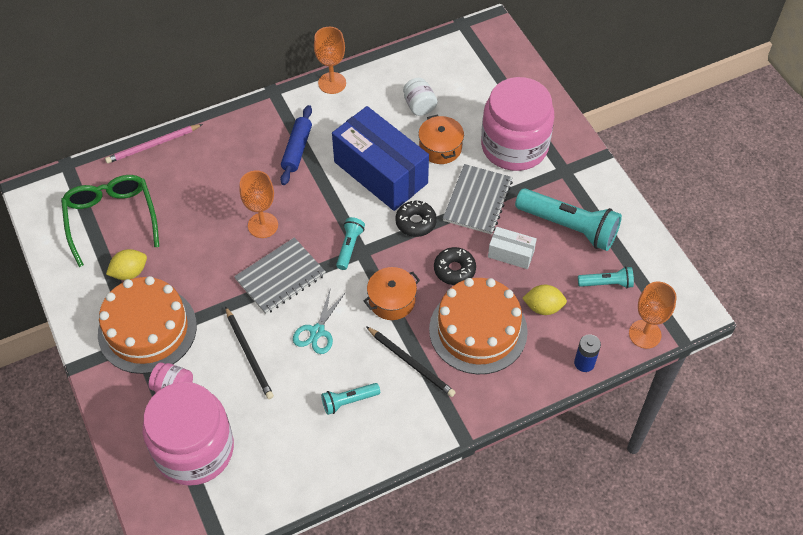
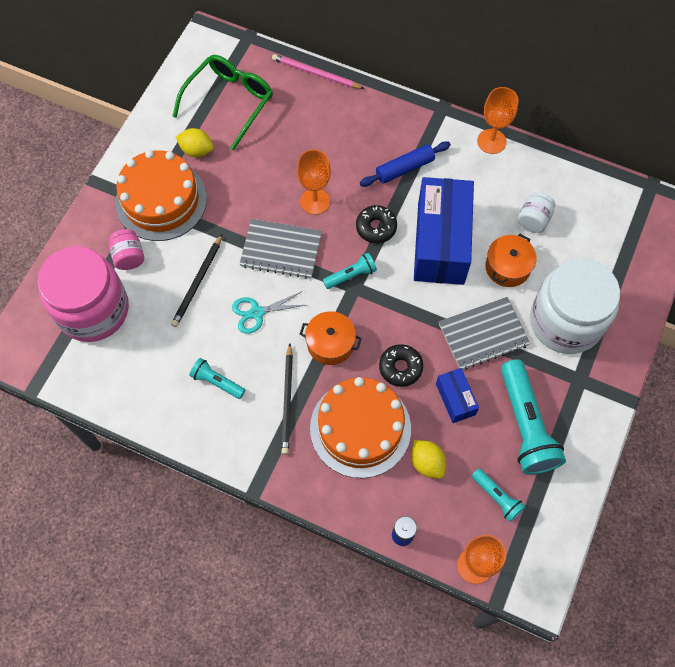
camera: 50 degrees right, 10 degrees up
(415, 222) = (418, 305): black donut -> black donut (376, 227)
(511, 254) = (455, 399): white box -> blue box
(514, 146) = (565, 321): pink jar -> white jar

